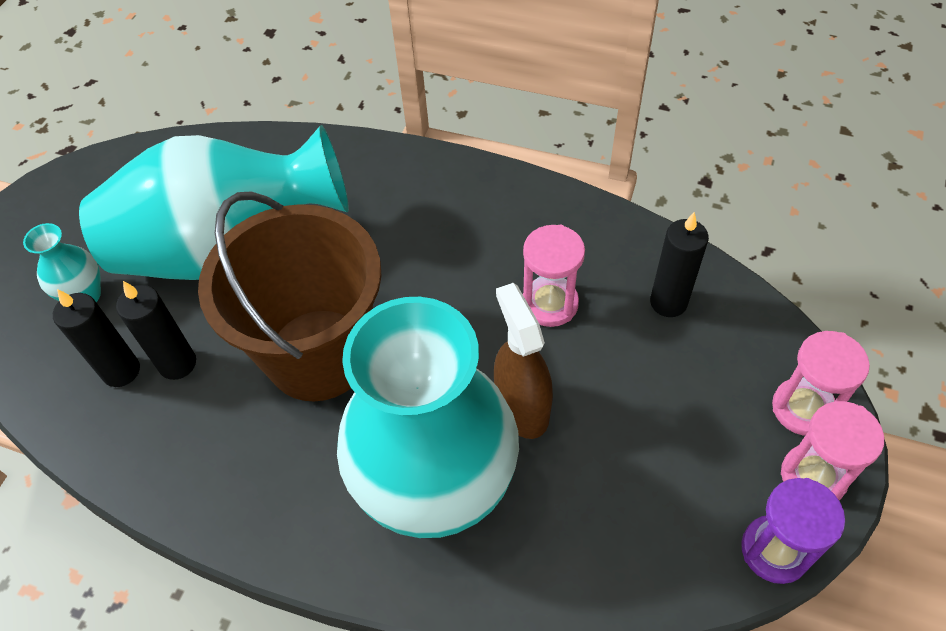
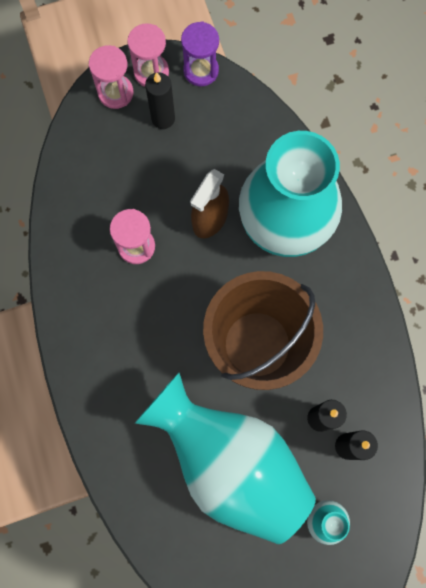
camera: 130 degrees left, 20 degrees up
(668, 302) = (92, 187): black candle -> black candle (163, 118)

